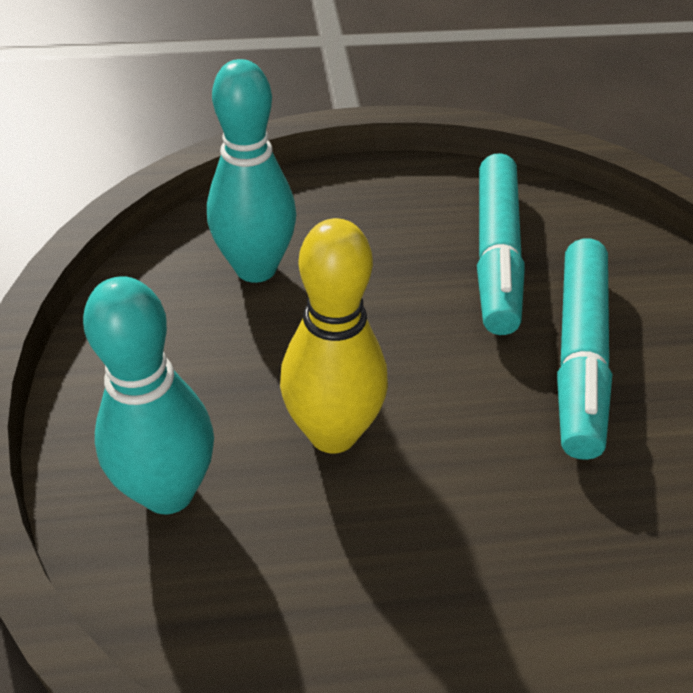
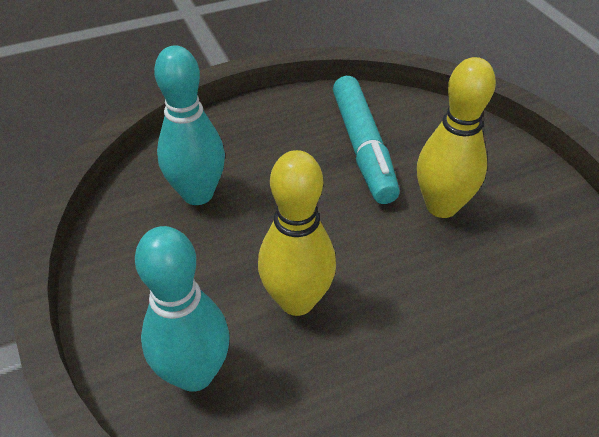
camera: 15 degrees left, 0 degrees up
(578, 356) = (441, 206): turquoise marker -> yellow bowling pin

